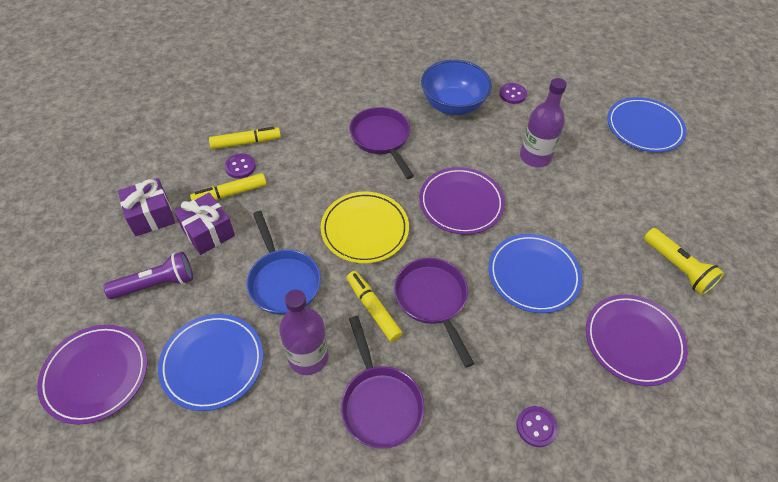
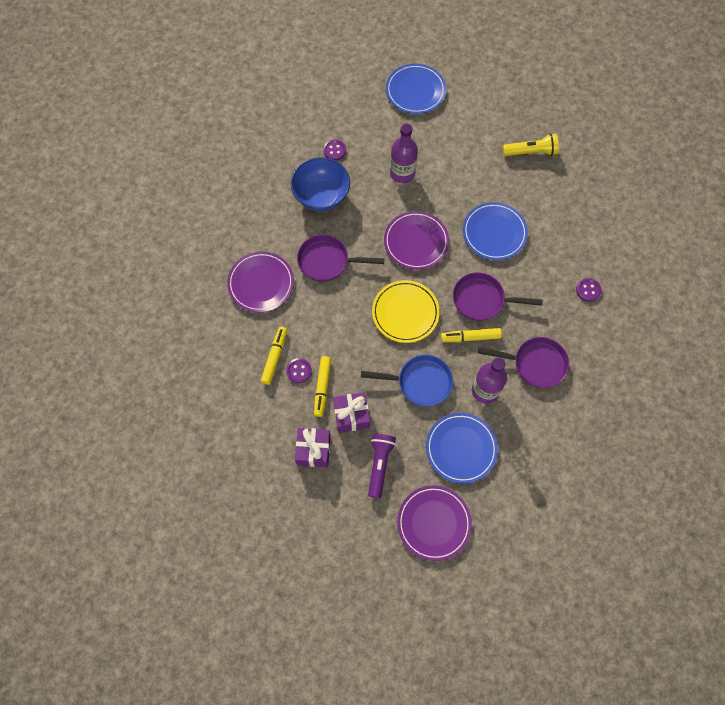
camera: 60 degrees left, 15 degrees up
(633, 341) = (564, 208): purple plate -> purple plate (261, 283)

